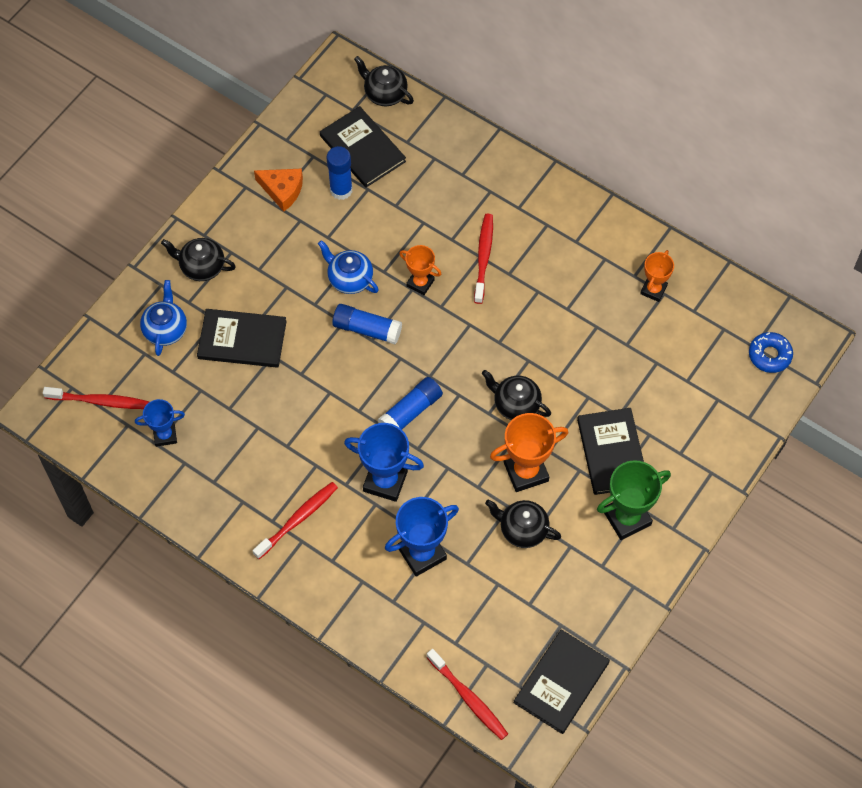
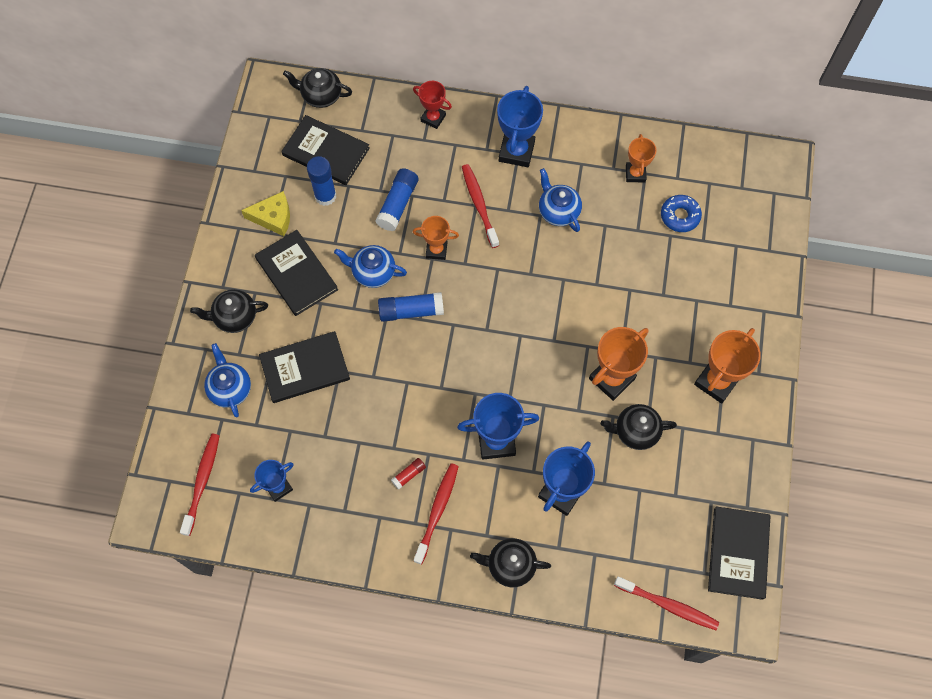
camera: 25 degrees left, 5 degrees up
(100, 401) = (202, 482): red toothbrush -> red toothbrush turned 60 degrees counterclockwise
(282, 190) = (273, 217): orange cheese -> yellow cheese
(288, 476) = (409, 475): none -> red glue stick
(411, 411) = (486, 368): blue glue stick -> blue glue stick (398, 204)
(482, 157) = (433, 118): none -> red trophy
(515, 404) = (572, 322): black teapot -> black teapot (510, 565)
(547, 221) = (516, 151): none -> blue trophy
(557, 294) = (558, 211): none -> blue teapot
(612, 452) = (674, 329): black book -> black book (296, 274)
(627, 518) = (716, 381): green trophy -> orange trophy
(769, 355) = (757, 190): blue donut -> blue donut (680, 216)

